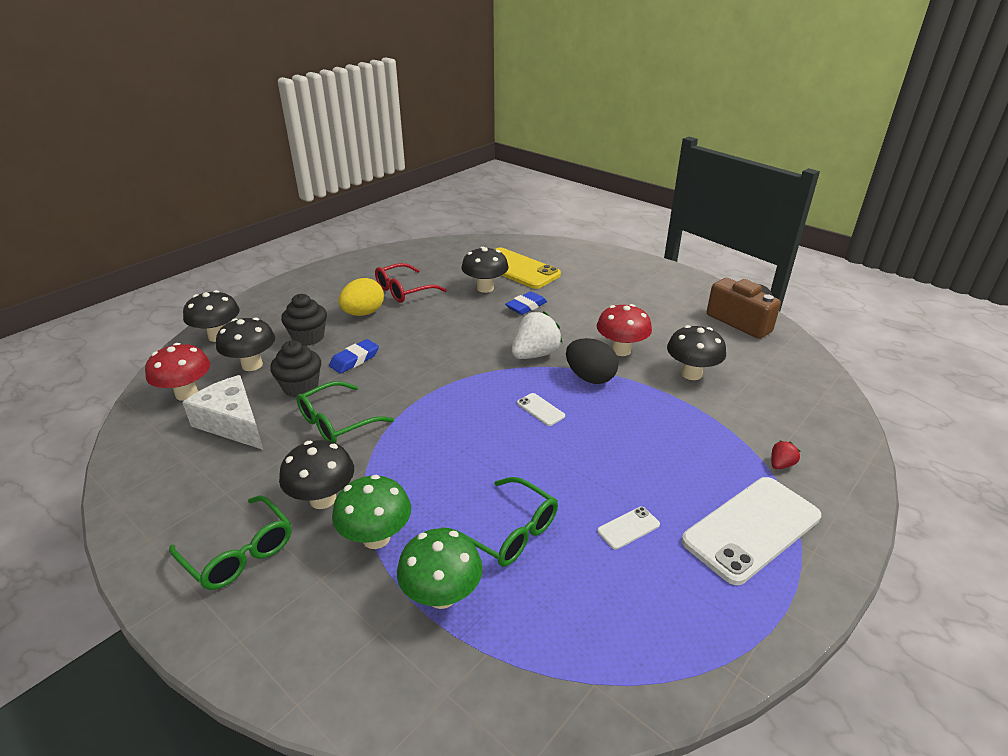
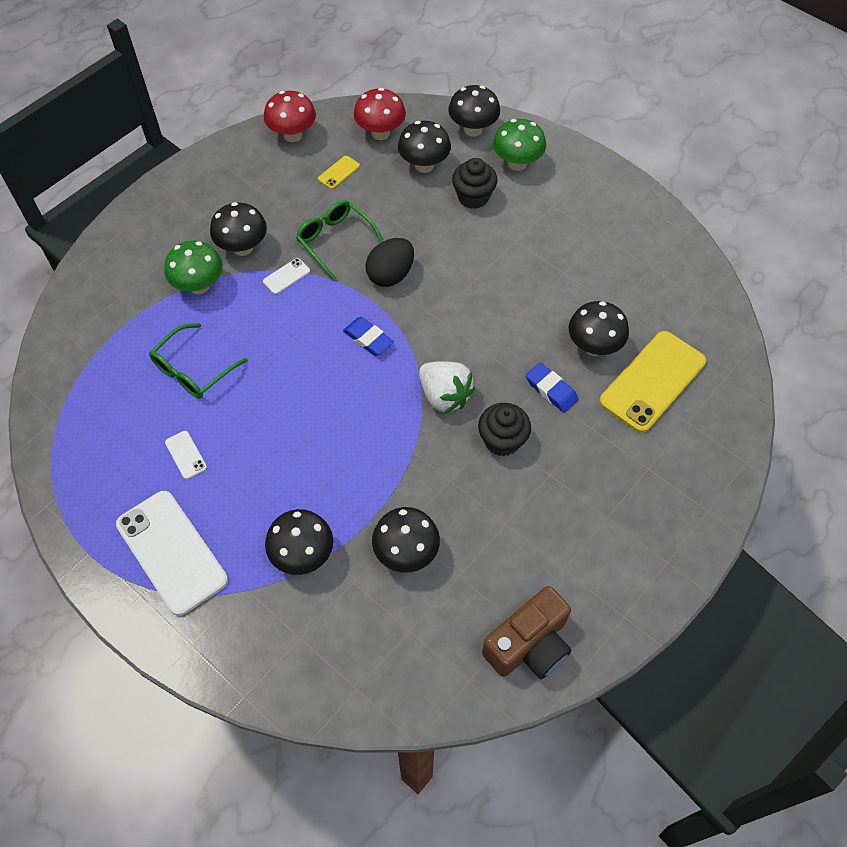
camera: 90 degrees right, 25 degrees up
(232, 423) = (339, 172): white cheese -> yellow phone
(239, 553) = (196, 211): green glasses -> none
(301, 387) = (388, 207): black cupcake -> black cupcake (502, 440)
(354, 360) = (433, 240): blue eraser -> blue eraser (368, 339)
(363, 313) = (524, 234): yellow egg -> none
(404, 291) = (579, 265): red glasses -> none
(442, 595) = (141, 329): green mushroom -> green mushroom (517, 163)
(540, 409) = (346, 397): white phone -> white phone (286, 276)
(590, 377) = (400, 446): black egg -> black egg (391, 275)
(621, 350) = (454, 484): red mushroom -> red mushroom (293, 135)
(716, 431) = (303, 554): none -> black mushroom
(781, 464) = (248, 604): red strawberry -> none

